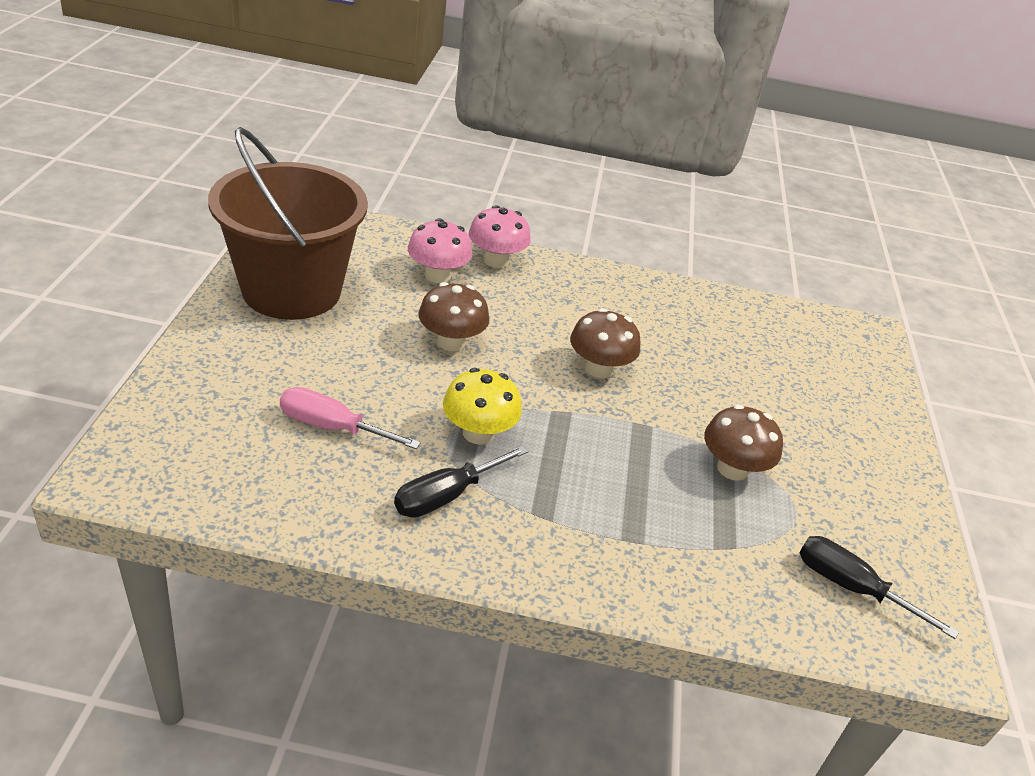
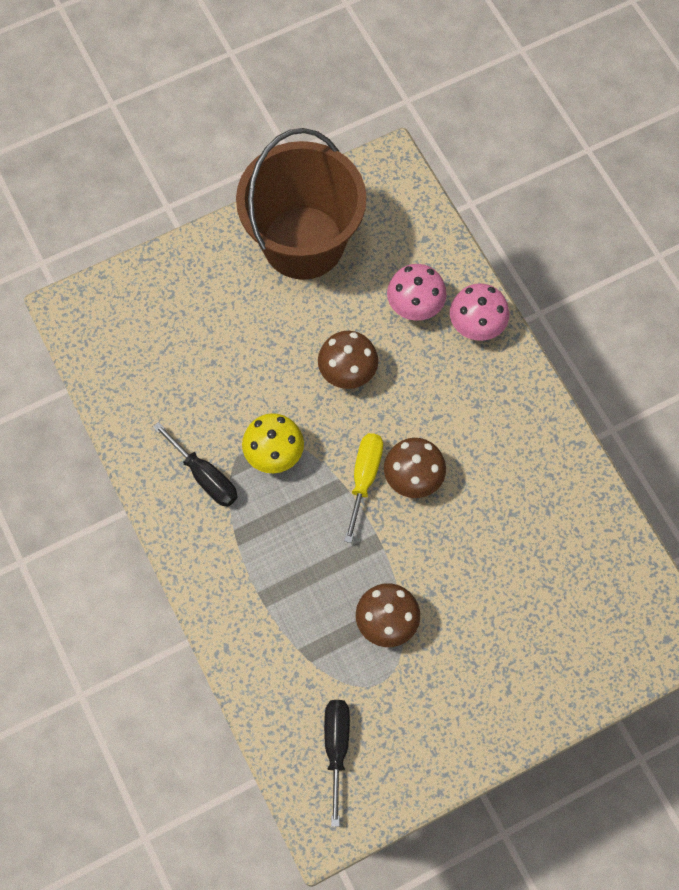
camera: 60 degrees right, 30 degrees up
(332, 427) = (202, 375): pink screwdriver -> none
(446, 496) = (205, 476): black screwdriver -> black screwdriver turned 150 degrees counterclockwise
(569, 395) = (364, 478): none -> yellow screwdriver

